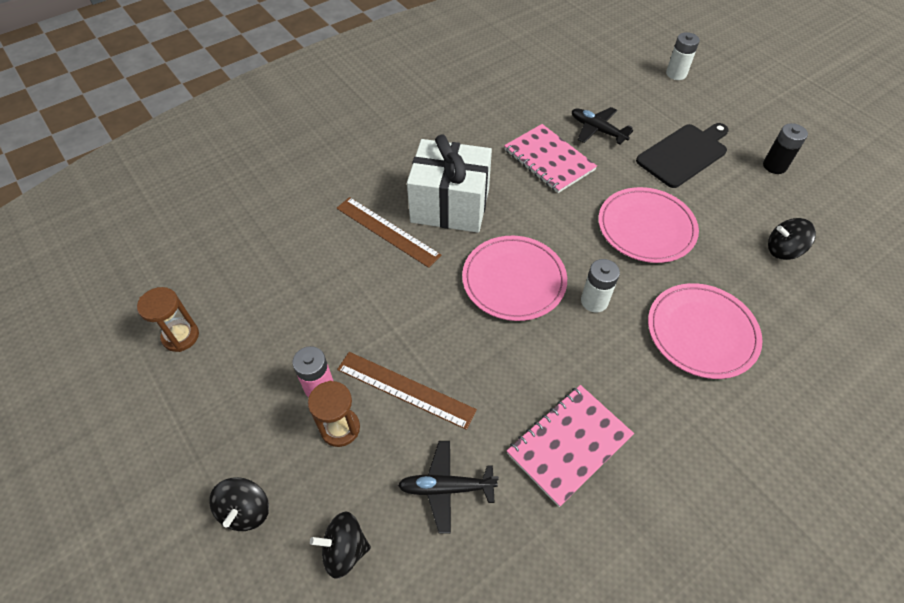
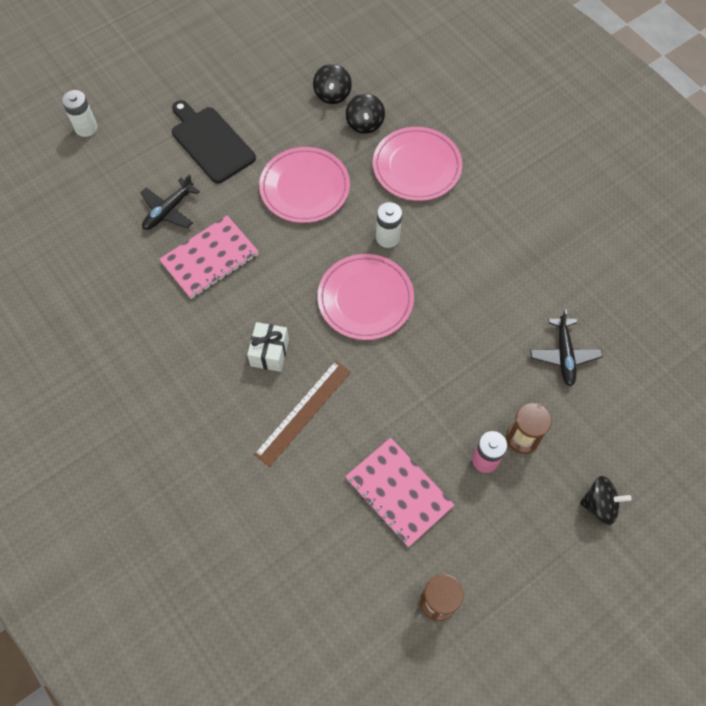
camera: 90 degrees left, 10 degrees up
(344, 550) = (619, 425): black spinning top -> black spinning top (365, 123)
(405, 389) = (482, 387): brown ruler -> none
(450, 205) = (269, 353): white gift -> white gift, size x0.50
(569, 445) = (521, 269): pink notebook -> pink notebook (399, 492)
(774, 166) = (232, 77): black battery -> none

